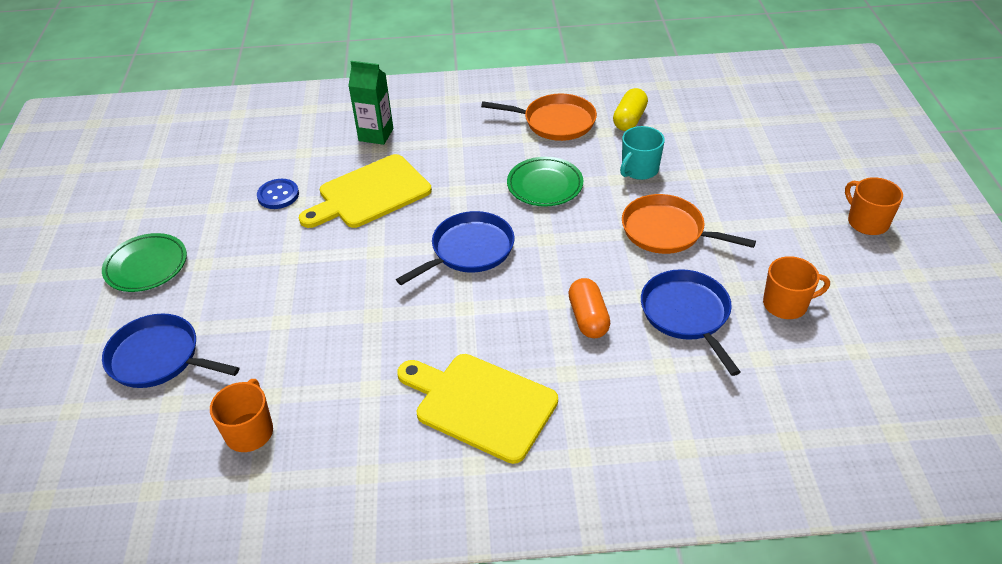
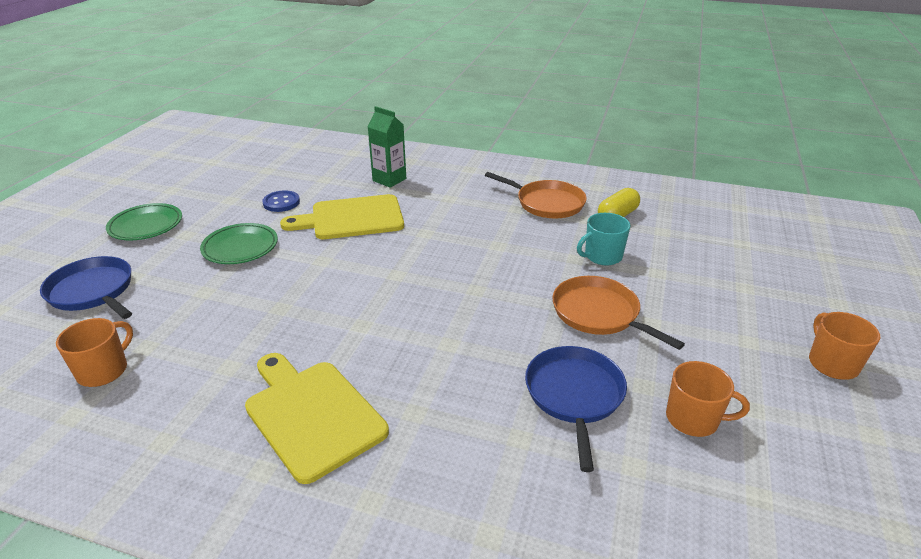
camera: 20 degrees right, 10 degrees down
(469, 250) = (400, 280): blue pan -> none
(545, 185) = (504, 247): green plate -> green plate (240, 247)
(588, 318) = (470, 368): orange capsule -> none

